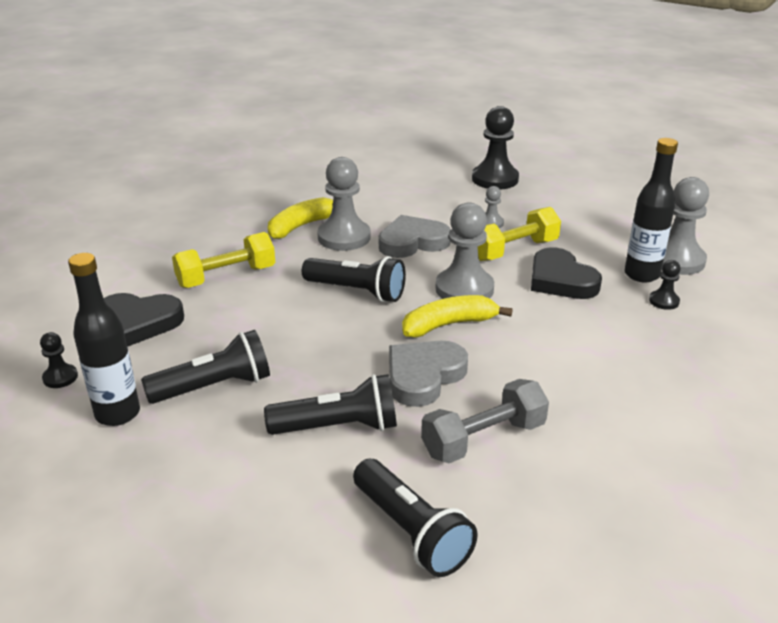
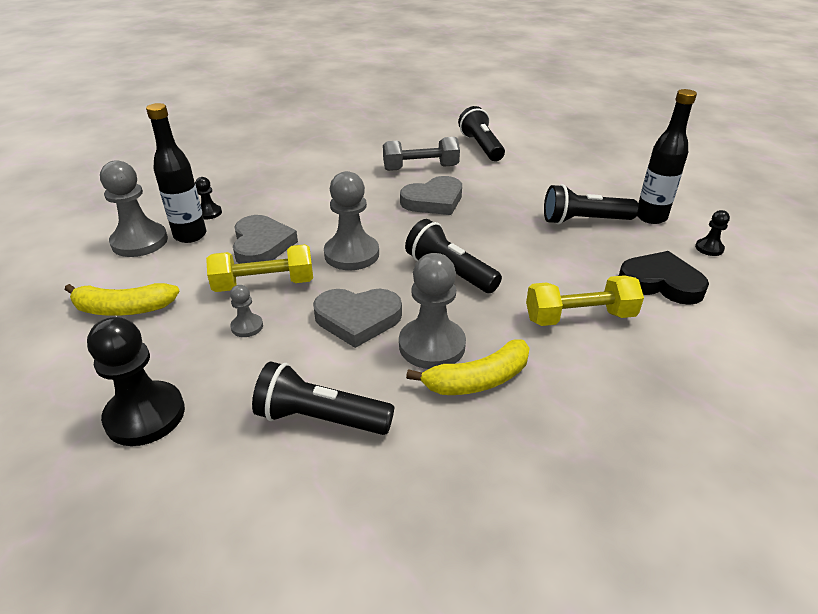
camera: 160 degrees left, 5 degrees up
(338, 427) = (502, 186): black flashlight -> black flashlight (320, 418)
(449, 325) = (390, 228): yellow banana -> yellow banana (123, 309)
(561, 280) = (261, 245): black heart -> grey heart

